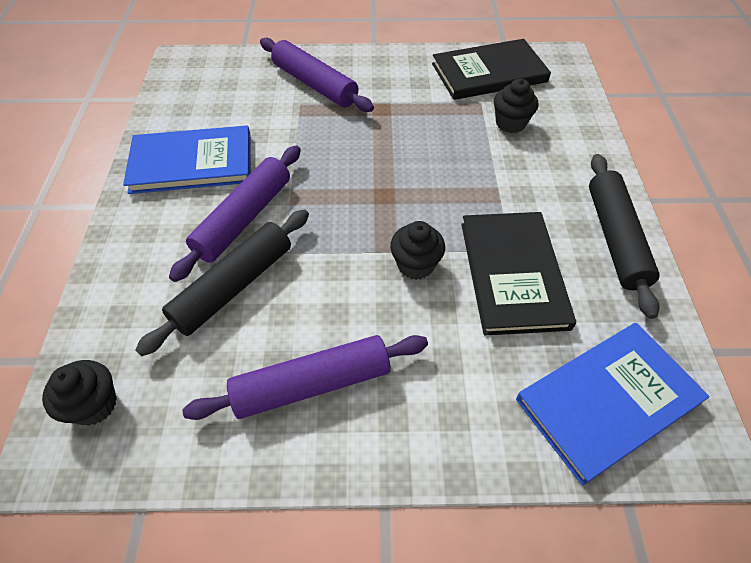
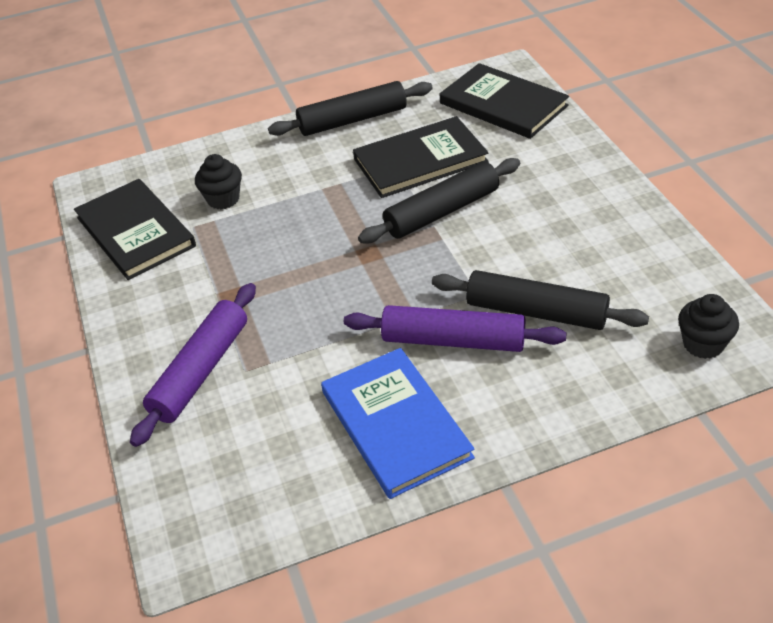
camera: 105 degrees left, 10 degrees down
(312, 384) = (590, 231): purple rolling pin -> none
(415, 265) = (442, 212): black cupcake -> black rolling pin
(607, 401) = (503, 104): blue book -> black book

